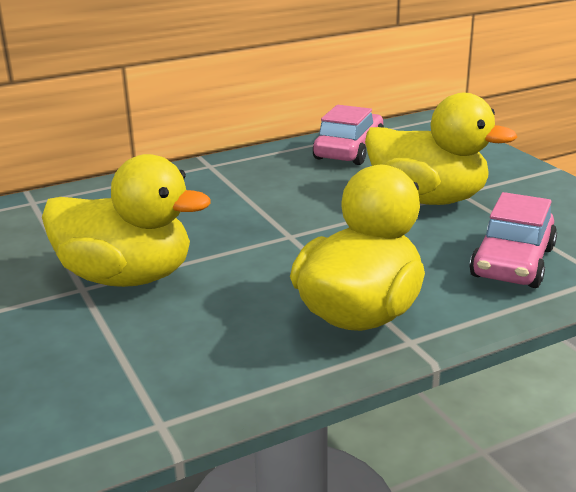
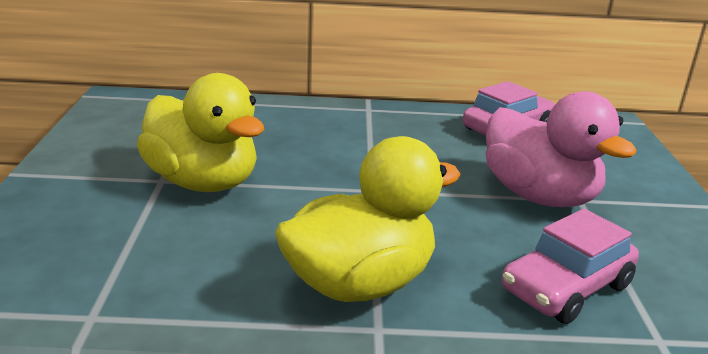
camera: 25 degrees right, 0 degrees up
(427, 199) = (539, 196): yellow duck -> pink duck

